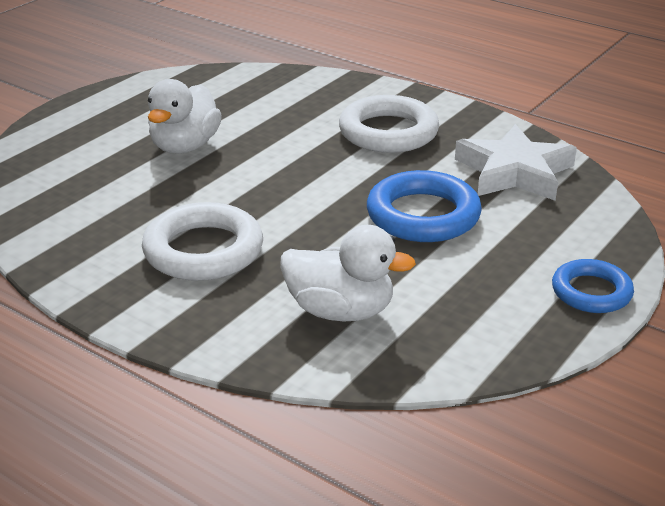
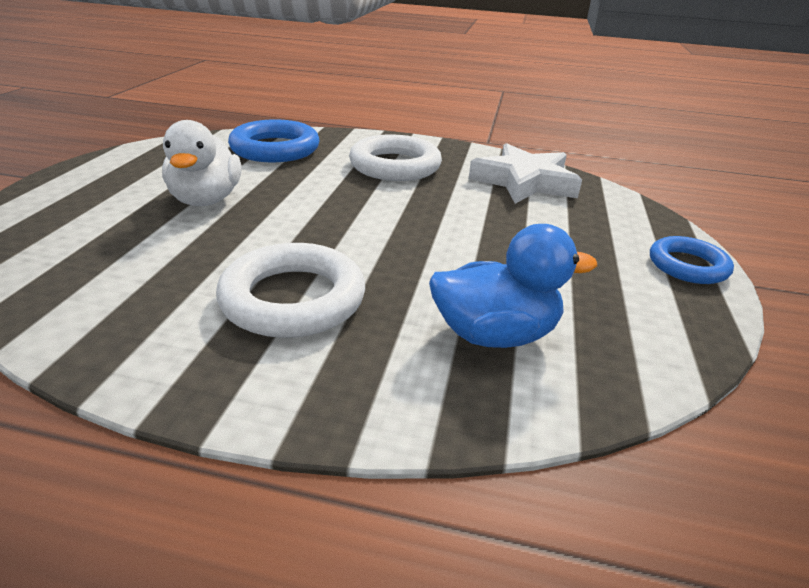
camera: 25 degrees left, 0 degrees up
(340, 311) = (495, 334): white duck -> blue duck
(423, 215) = (485, 226): blue ring -> blue ring (275, 149)

